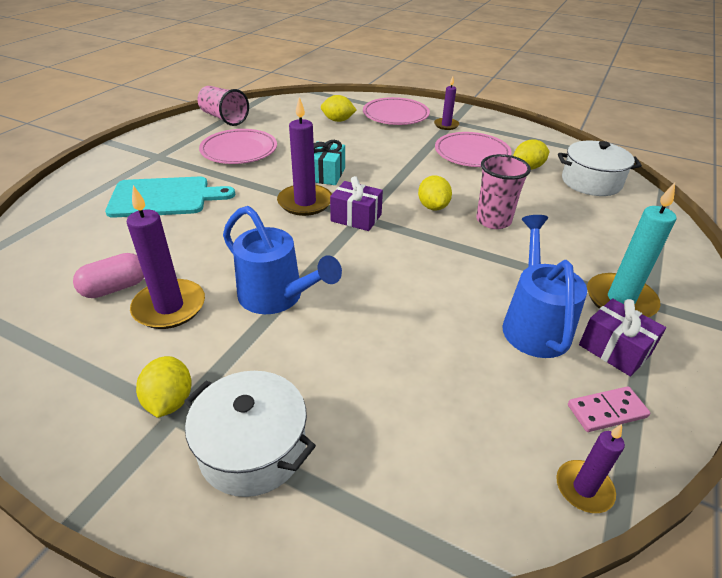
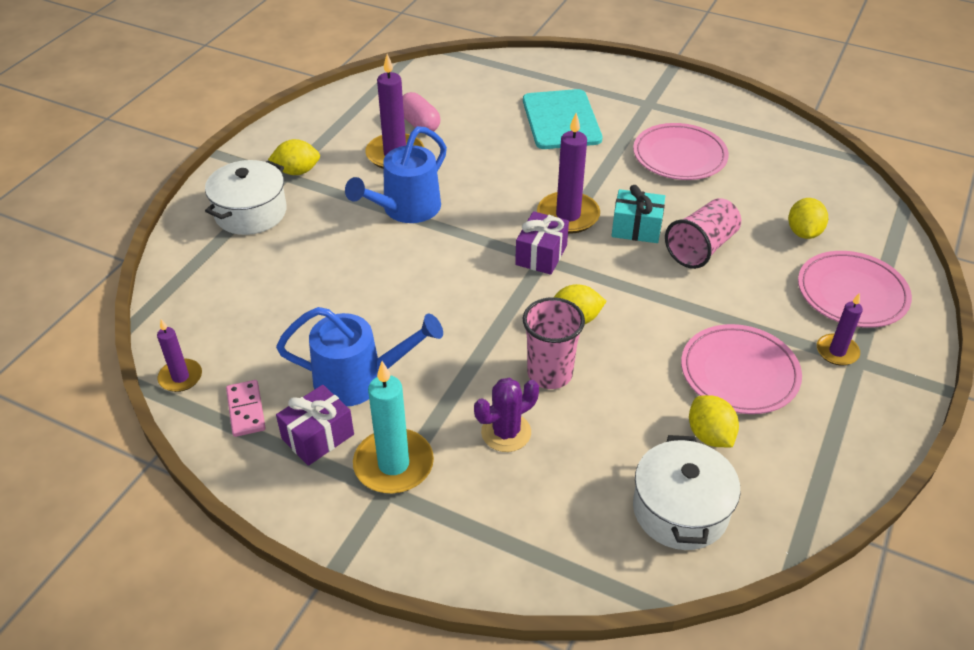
camera: 90 degrees right, 5 degrees up
(224, 118) = (767, 133): pink cup -> pink cup (701, 248)
(560, 242) = (506, 432): none -> purple cactus

